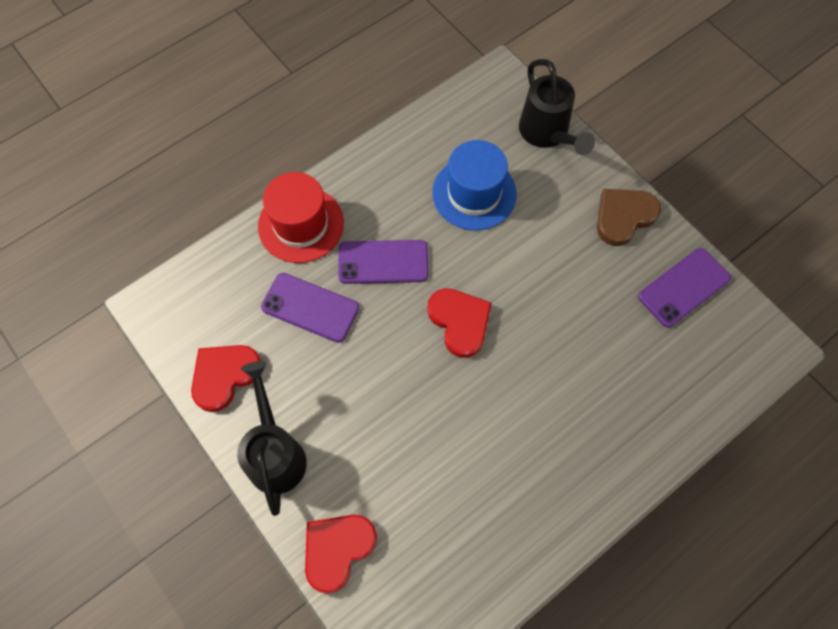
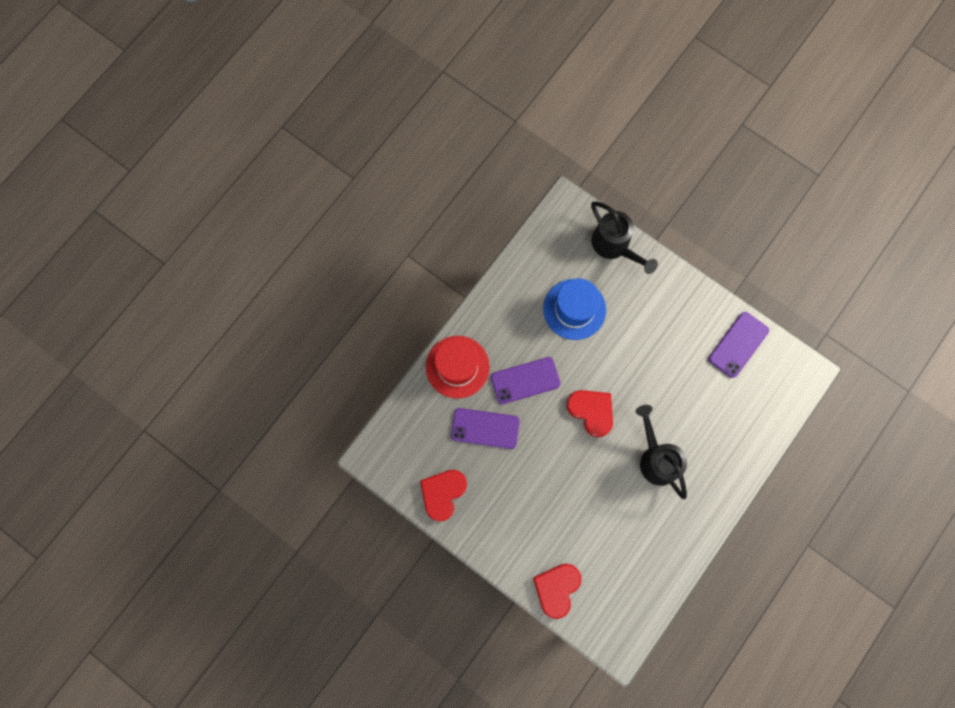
camera: 15 degrees left, 10 degrees up
(275, 453) = (496, 537): black watering can -> black watering can (656, 458)
(624, 216) = (685, 300): brown heart -> none

